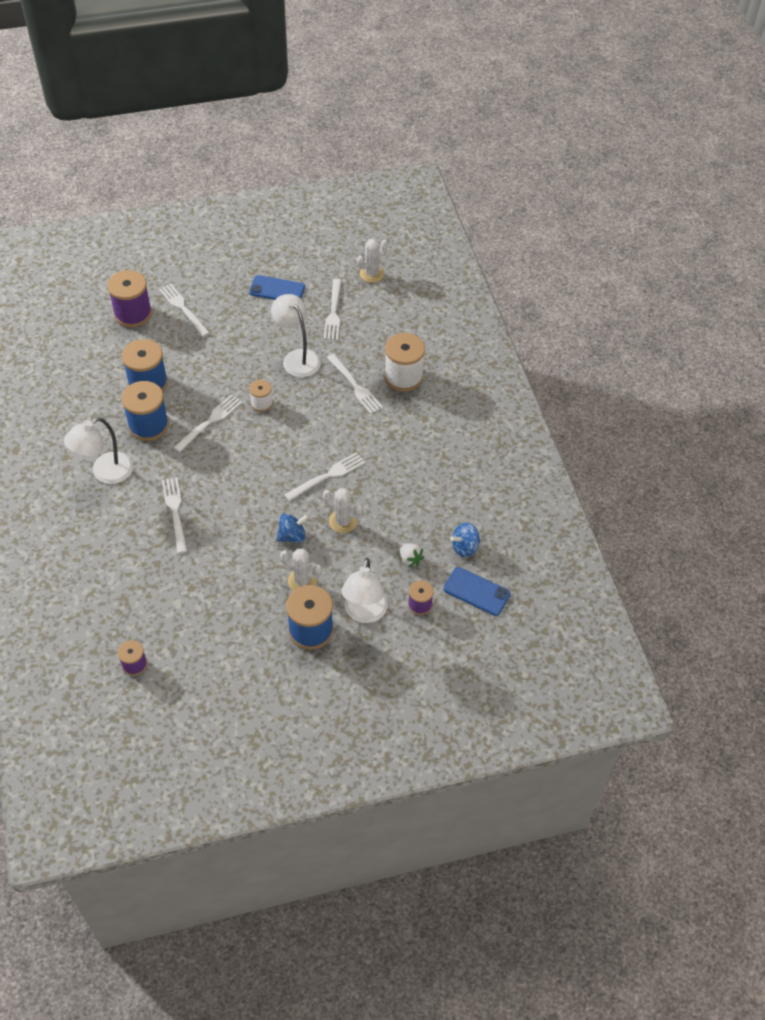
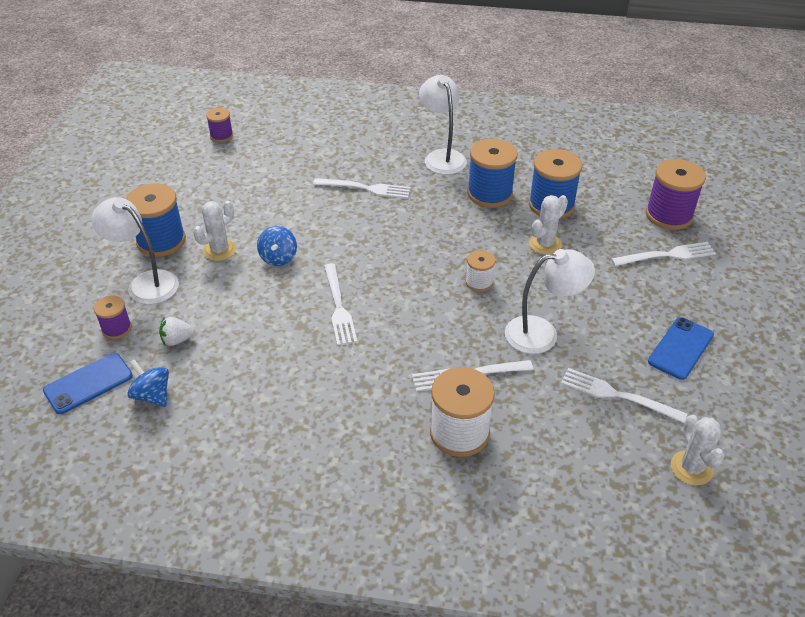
camera: 115 degrees right, 10 degrees down
(210, 421) = (472, 237): white fork -> none
(343, 521) = (268, 301): white cactus -> white cactus (545, 244)
(465, 547) = (152, 395): blue spinning top -> blue spinning top turned 45 degrees counterclockwise

